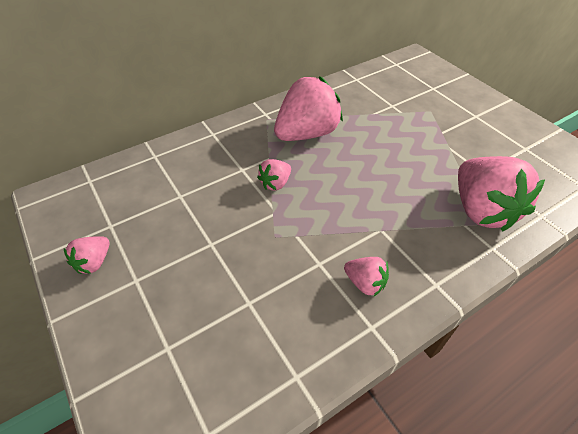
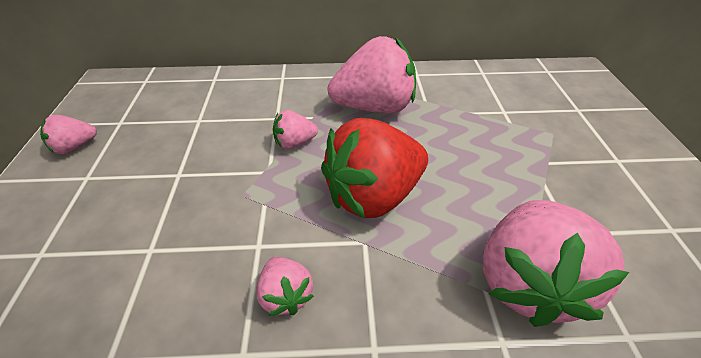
camera: 30 degrees right, 5 degrees down
(361, 198) = (373, 196): none -> red strawberry

